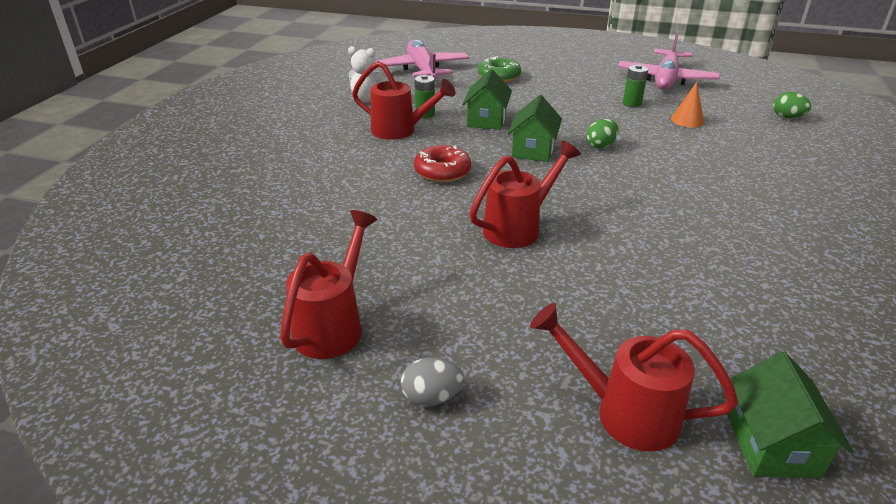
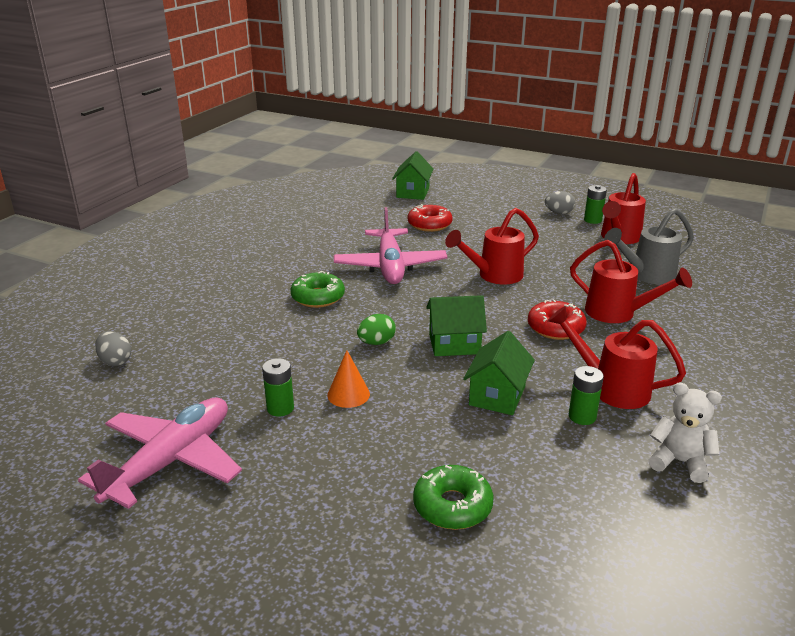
camera: 170 degrees left, 5 degrees down
(322, 248) = (646, 275): none -> grey watering can
(366, 377) = (592, 220): none -> green battery
(422, 70) = (600, 549): pink plane -> pink plane (390, 266)
(533, 150) = (454, 344): green house -> green house turned 60 degrees clockwise
(623, 412) = (470, 203): red watering can -> red watering can (618, 313)
(660, 325) = (429, 224): none -> red donut
(687, 120) = (241, 369): orange cone -> orange cone (348, 394)
(696, 181) = (318, 297): none -> green donut
(787, 117) = (115, 361): green egg -> grey egg

